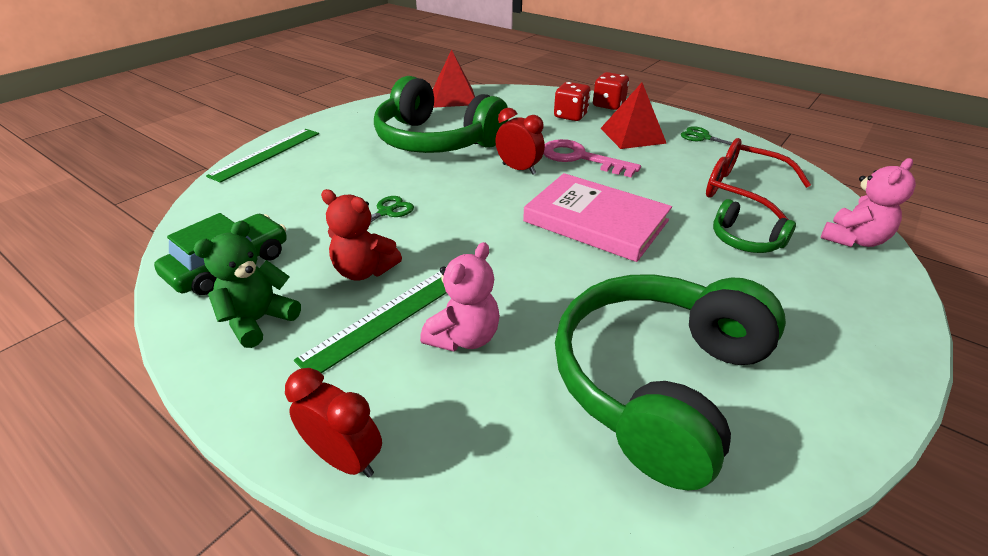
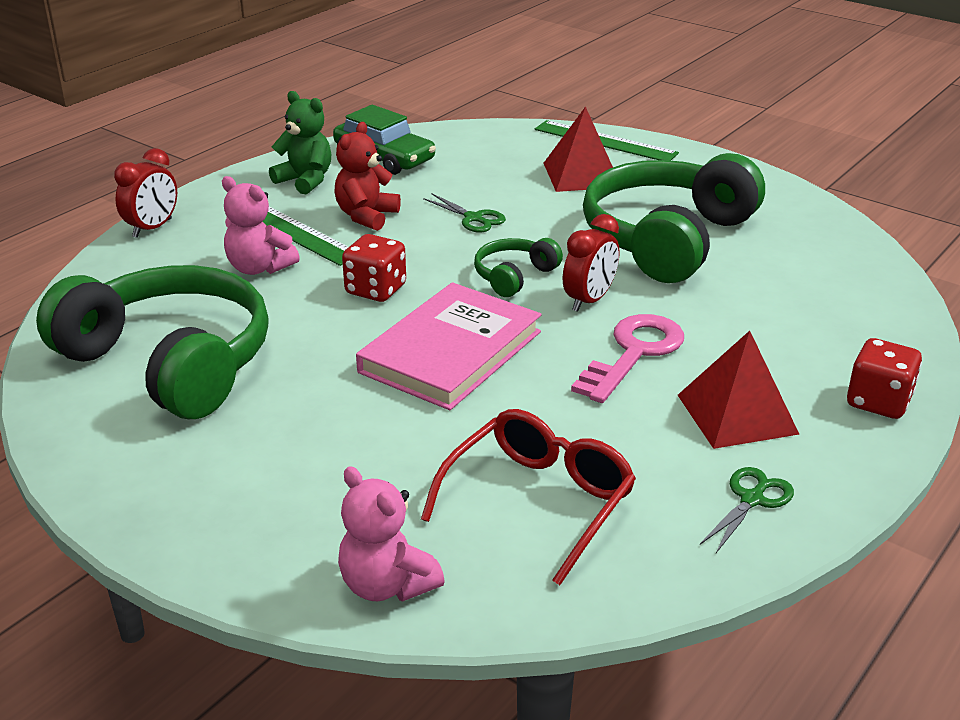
camera: 90 degrees right, 5 degrees down
(454, 98) = (838, 246): red pyramid -> red pyramid (581, 175)
(570, 116) = (804, 355): red dice -> red dice (375, 290)
(745, 240) = (396, 471): green headphones -> green headphones (514, 276)

